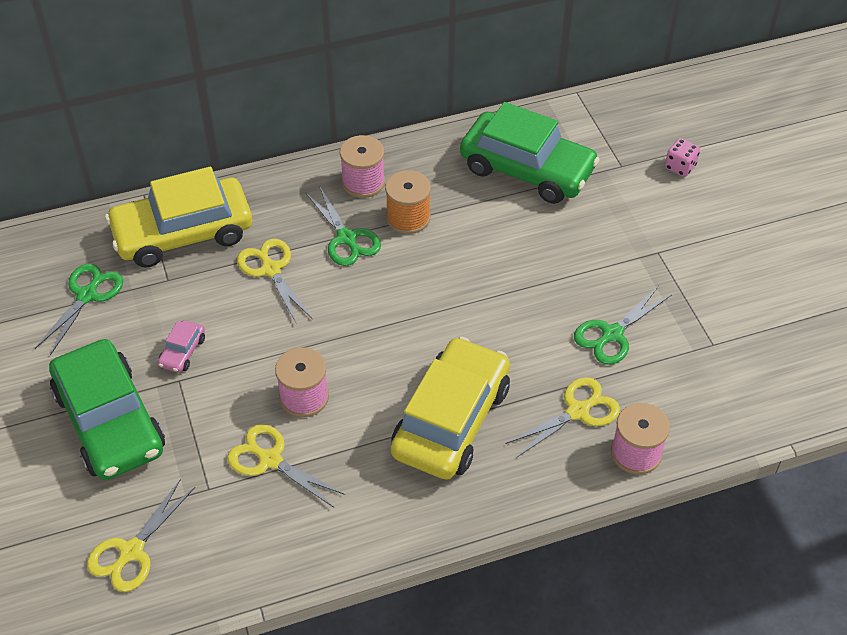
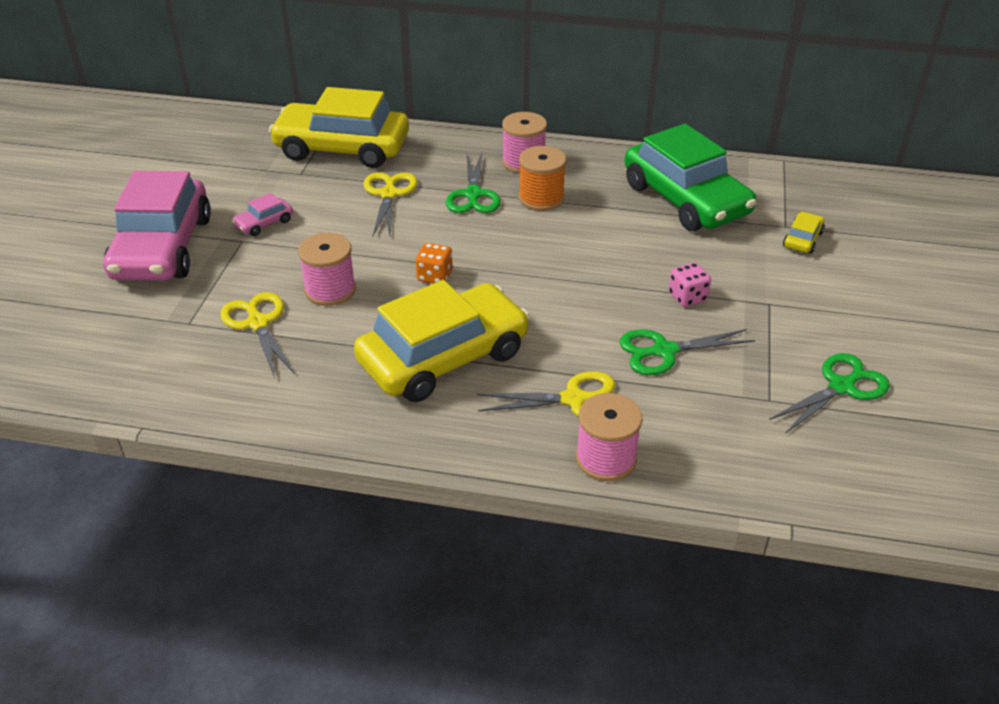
camera: 30 degrees right, 10 degrees down
(87, 295) = (230, 163): green scissors -> green scissors (841, 387)
(110, 421) = (162, 248): green car -> pink car
(131, 551) = (86, 341): yellow scissors -> none
(381, 342) = (435, 276): none -> orange dice
(642, 175) = (802, 239): none -> yellow car
(680, 167) = (849, 246): pink dice -> pink dice (687, 297)

